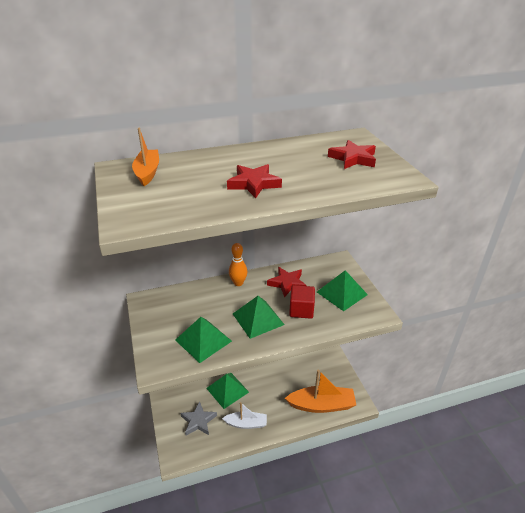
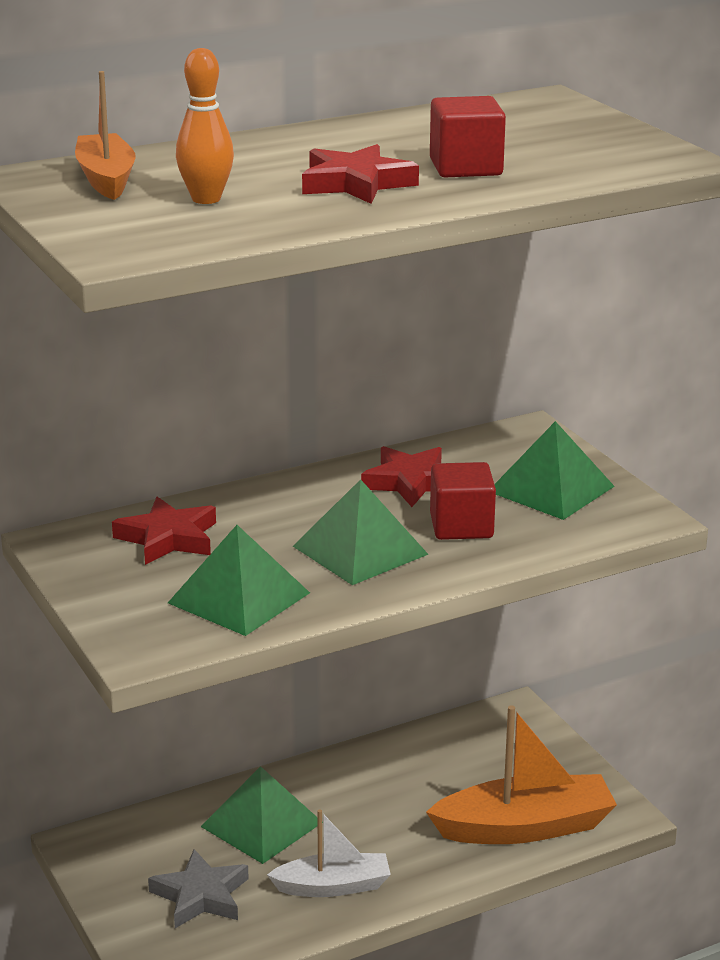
camera: 10 degrees left, 10 degrees down
(238, 283) = (287, 491): orange bowling pin -> orange bowling pin (206, 199)
(307, 177) = (466, 167): none -> red cube
(353, 158) = (554, 135): red star -> red star (168, 538)

